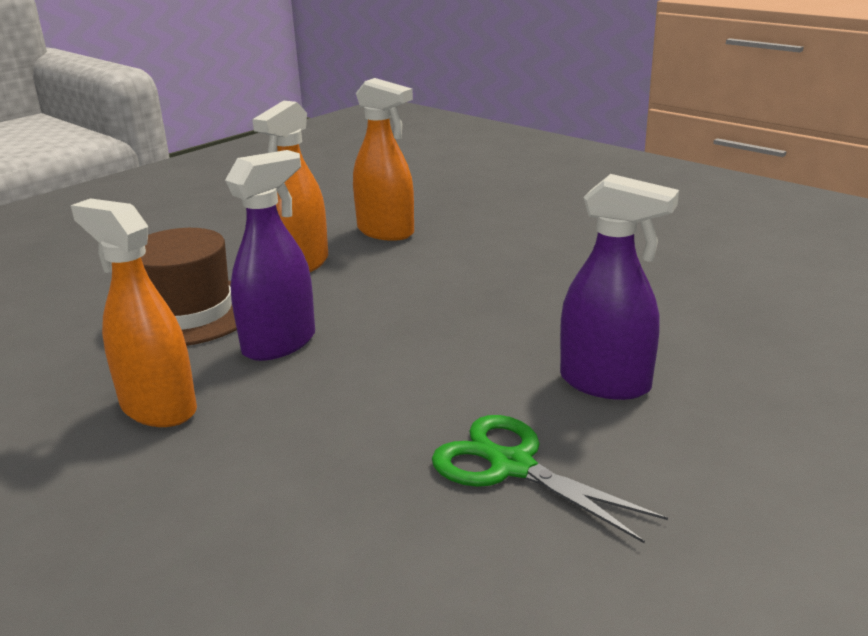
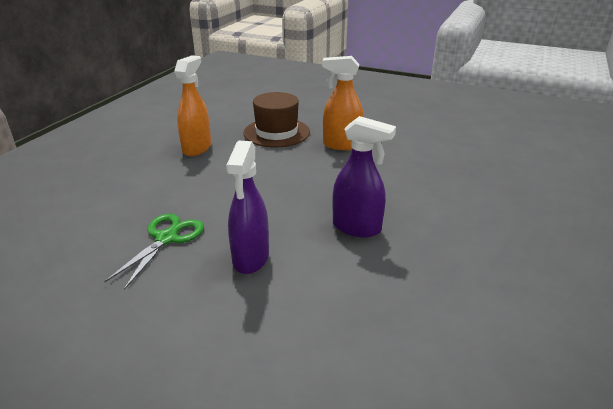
camera: 70 degrees right, 5 degrees up
(280, 344) = (257, 159): purple spray bottle -> purple spray bottle (357, 228)
(386, 232) = (401, 158): orange spray bottle -> none

